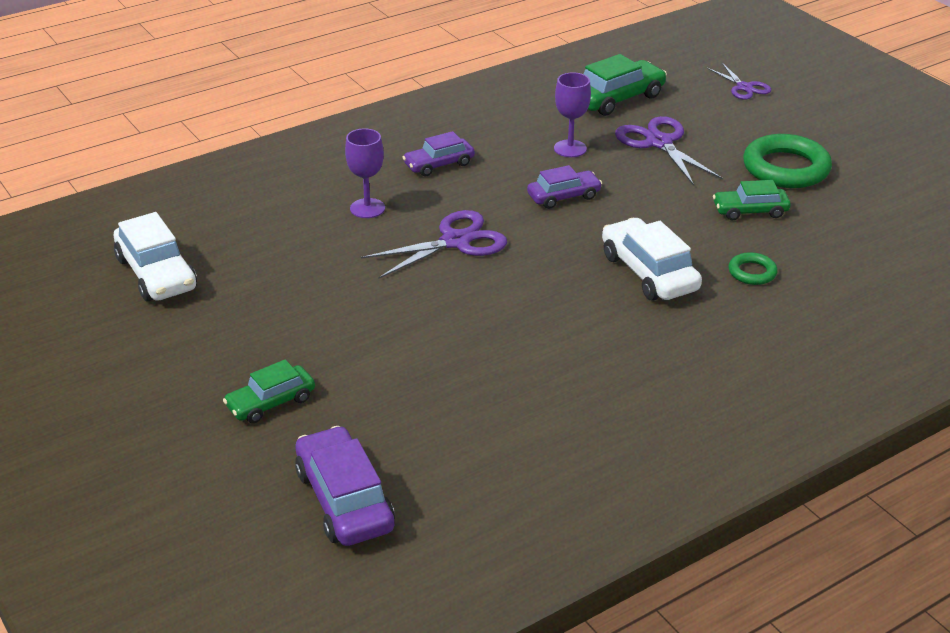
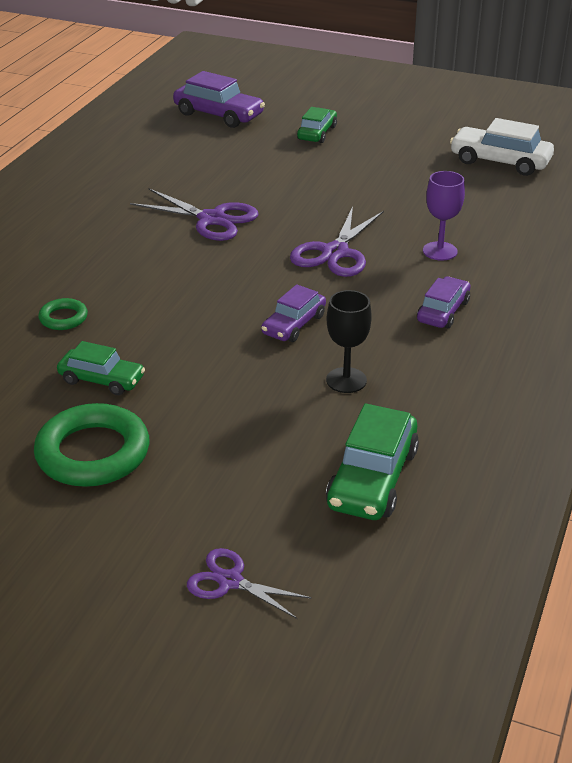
camera: 145 degrees right, 0 degrees up
(570, 148) = (346, 380): purple goblet -> black goblet
(649, 272) = (154, 286): white car -> none
(659, 143) = (261, 429): purple scissors -> purple scissors (211, 219)
(750, 211) = (102, 380): green car -> green car turned 60 degrees clockwise

